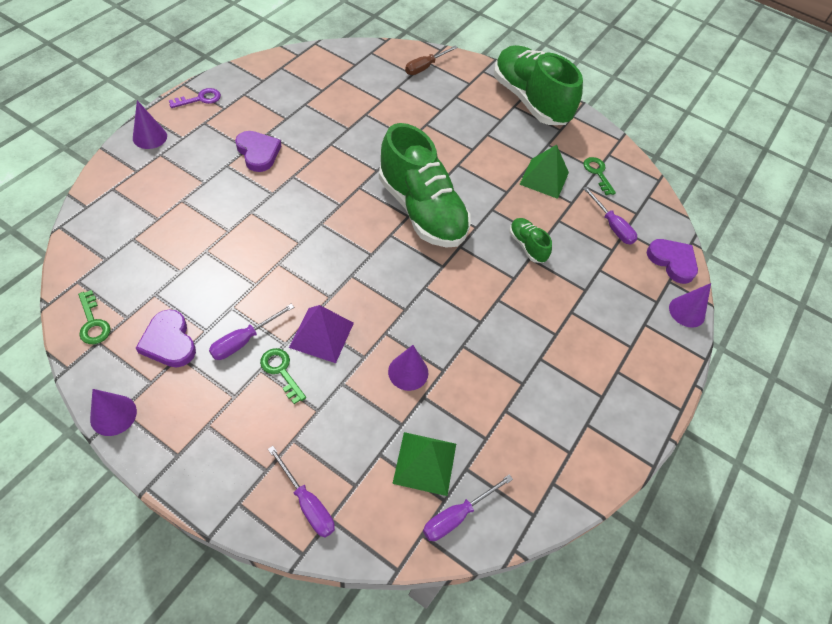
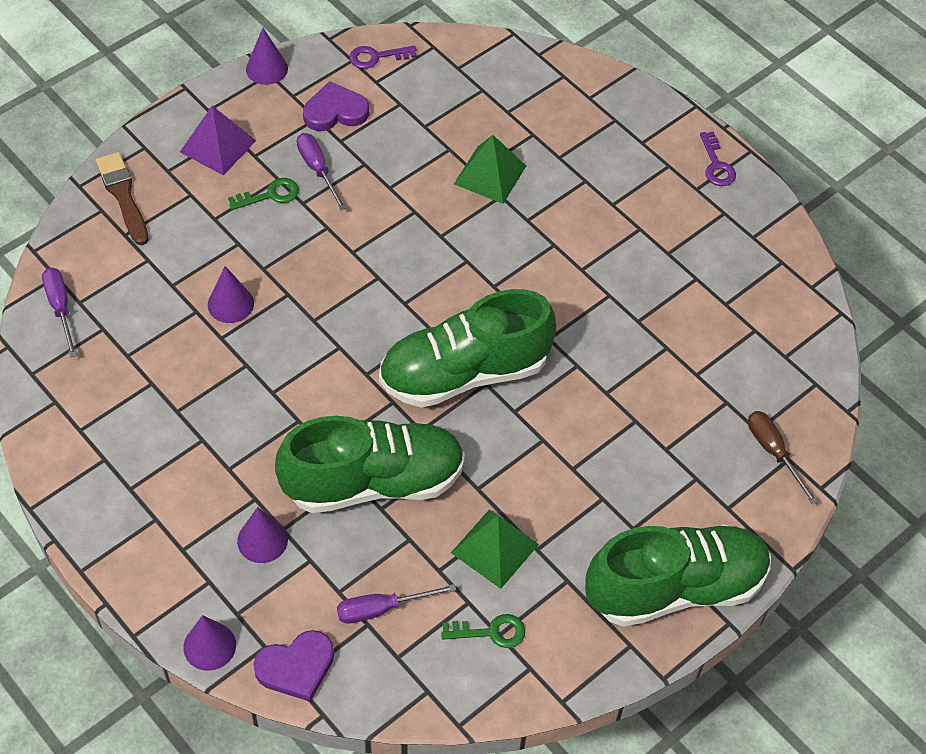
camera: 110 degrees right, 0 degrees up
(93, 323) = (376, 57): green key -> purple key
(150, 137) = (647, 112): purple cone -> purple cone (262, 540)
(258, 153) = (602, 214): purple heart -> none
(307, 503) = (123, 195): purple screwdriver -> brown brush
(321, 335) = (303, 235): purple pyramid -> purple pyramid (217, 146)
(425, 463) = (123, 295): green pyramid -> green pyramid (490, 175)
(527, 246) = (373, 482): green shoe -> green shoe, size x2.31

